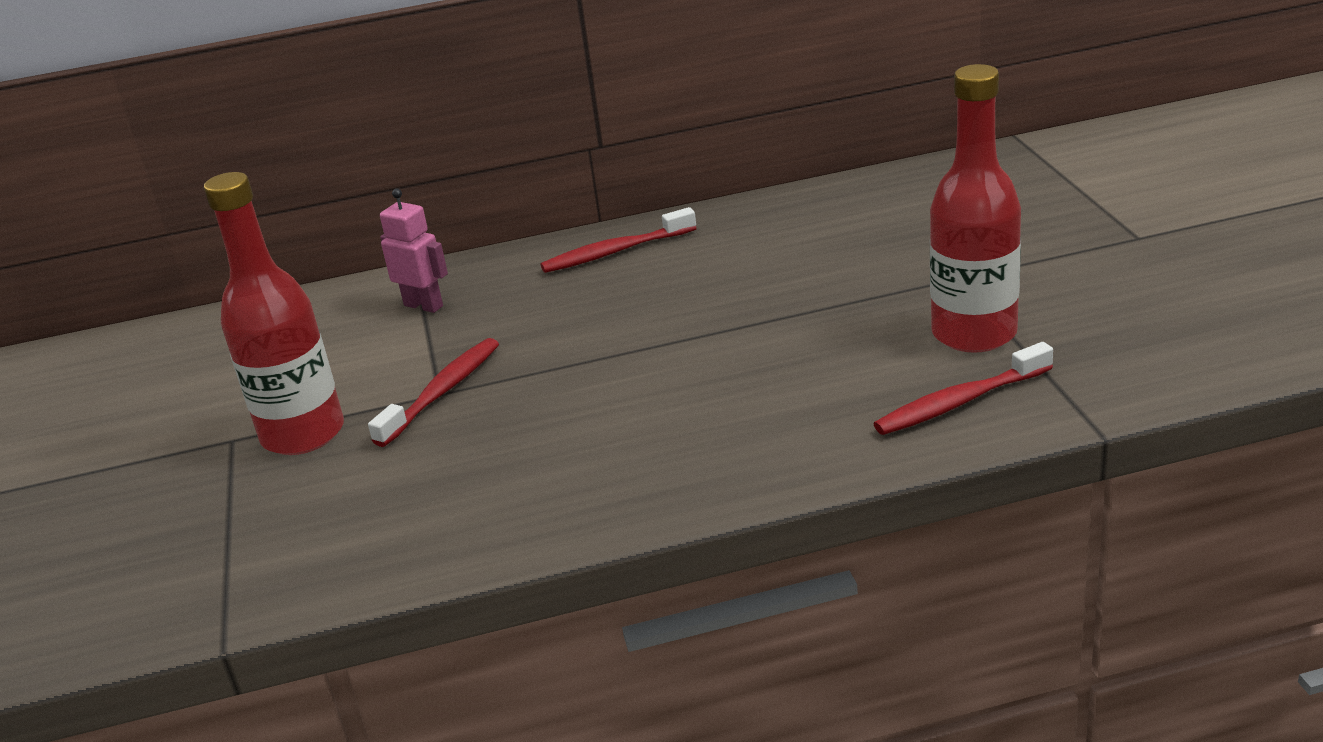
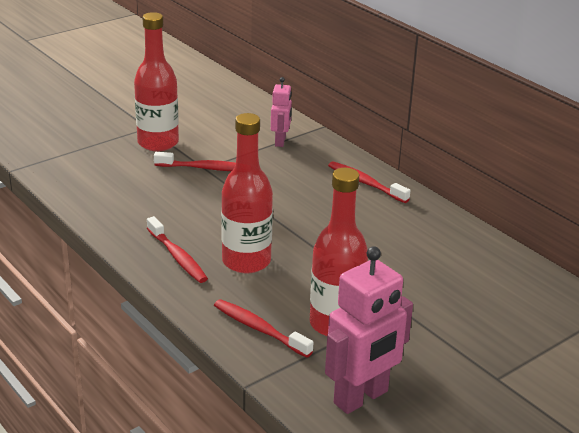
camera: 60 degrees right, 0 degrees up
(709, 458) = (177, 257): none -> red toothbrush
(765, 389) = (246, 261): none -> red bottle
(1157, 340) = (361, 398): none -> pink robot

